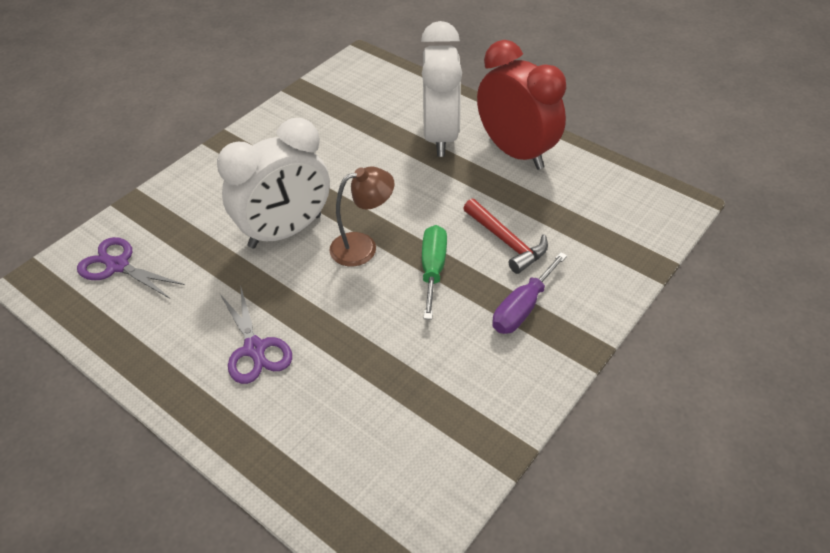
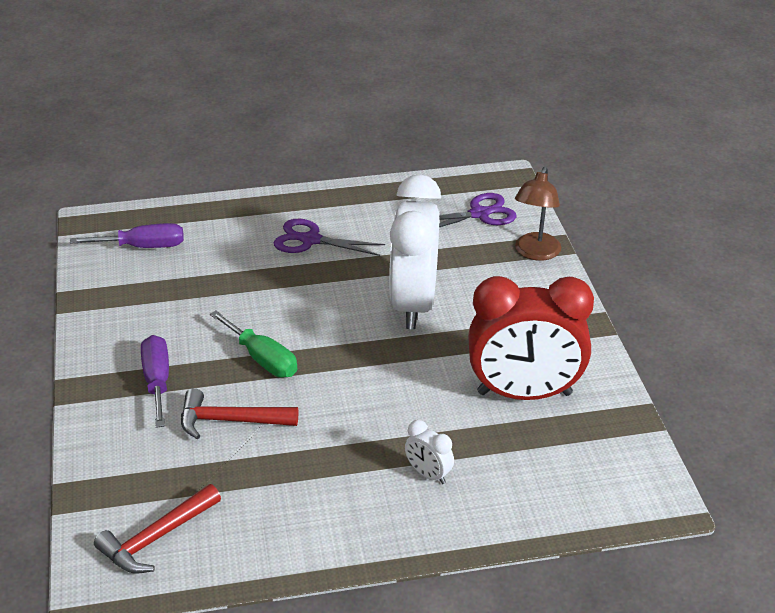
camera: 130 degrees right, 10 degrees down
(363, 246) = (340, 336): brown lamp -> brown lamp (535, 253)
(384, 471) = (143, 247): none -> purple screwdriver
(440, 136) = (428, 474): white clock -> white clock, size x0.41
(515, 152) = (331, 515): red clock -> red clock (524, 394)
(624, 205) = (156, 538): none -> red hammer

